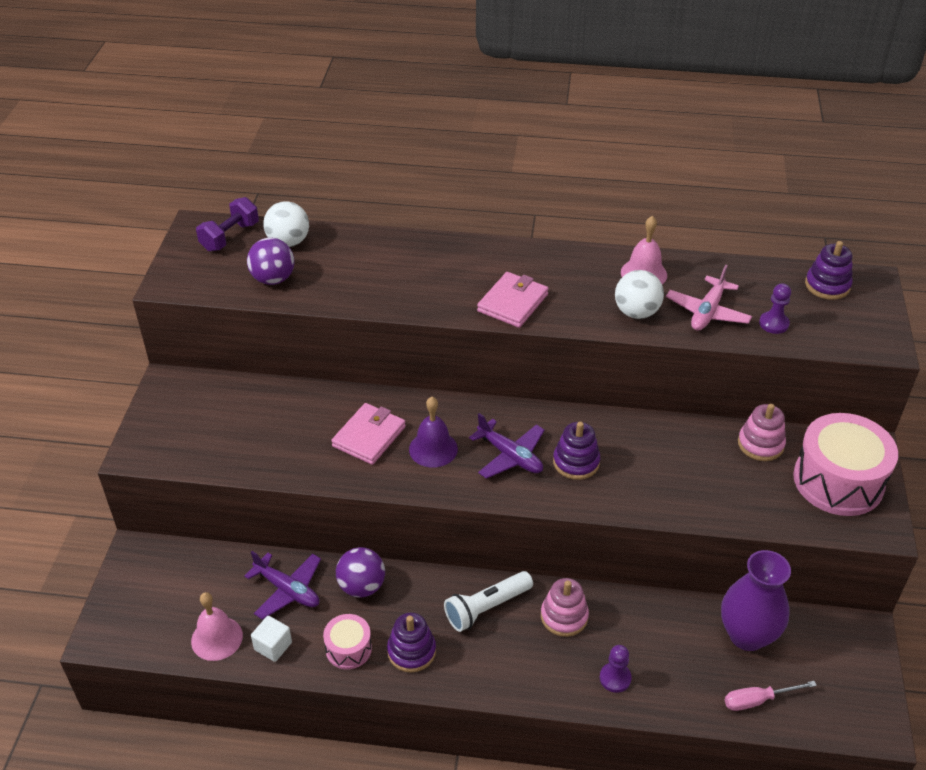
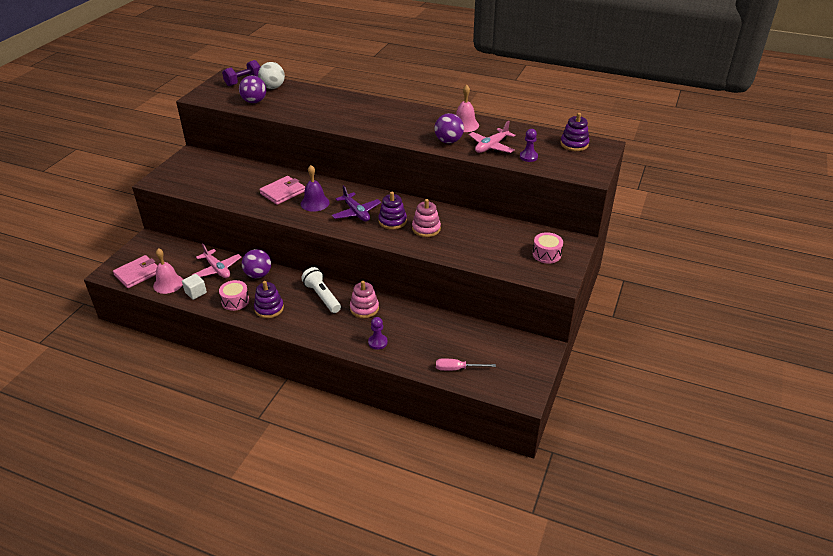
camera: 15 degrees right, 5 degrees down
(287, 590) = (217, 269): purple plane -> pink plane
(486, 608) = (322, 296): white flashlight -> white flashlight turned 75 degrees clockwise
(513, 303) = (379, 128): pink wallet -> pink wallet (137, 274)
(636, 312) = (448, 141): white ball -> purple ball
(747, 635) = (469, 337): purple vase -> none
(760, 444) = (508, 230): pink stacking toy -> pink stacking toy (426, 229)
(838, 481) = (546, 254): pink drum -> pink drum, size x0.51

